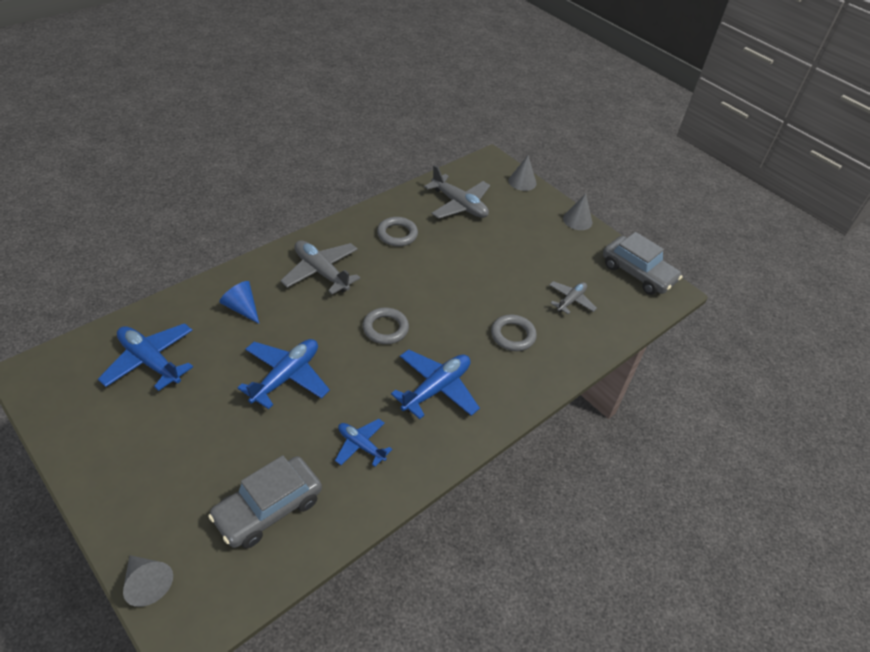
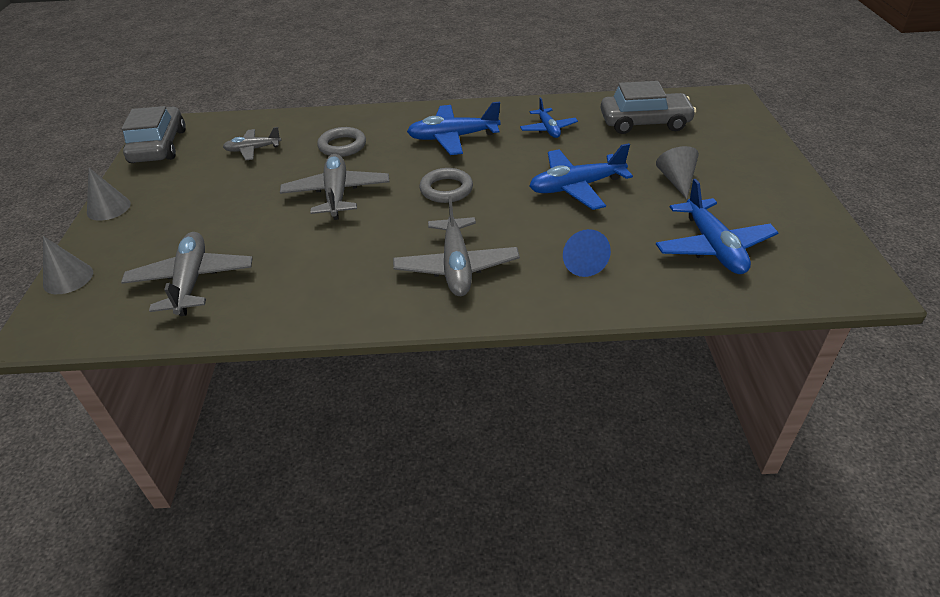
camera: 135 degrees left, 5 degrees down
(147, 583) = (749, 118): grey cone -> grey cone (677, 181)
(397, 234) = (317, 275): grey ring -> none
(457, 290) = (337, 194): none -> grey plane

